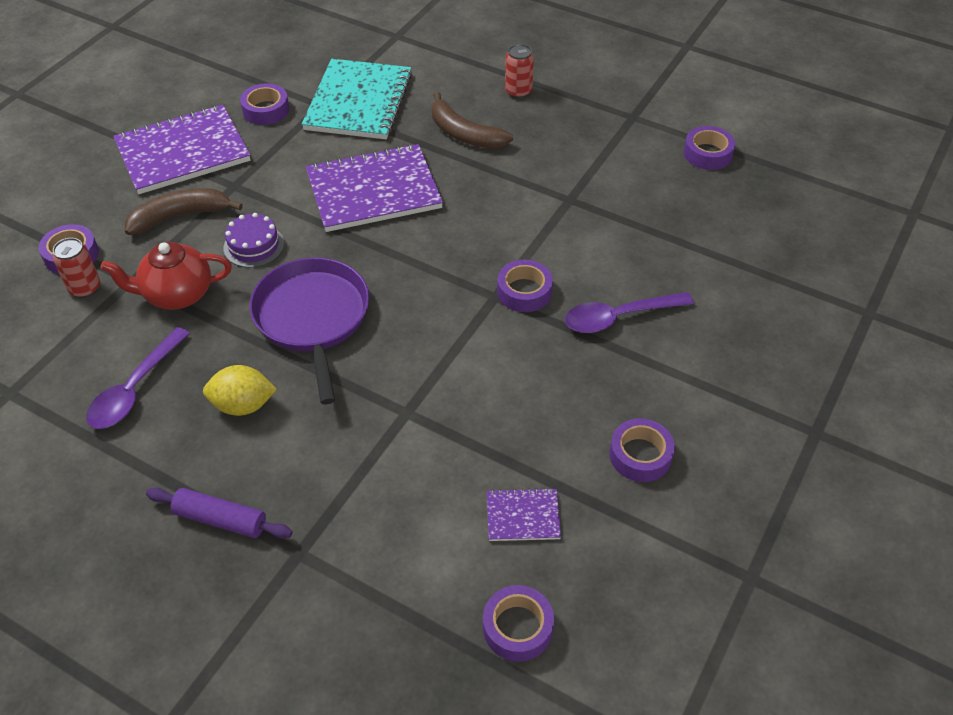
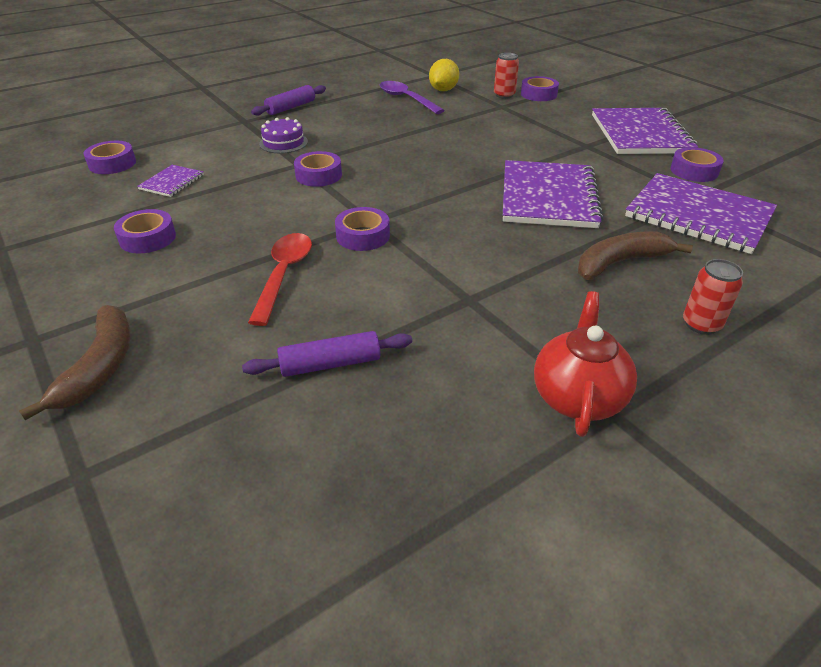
camera: 115 degrees right, 10 degrees down
(177, 294) = (477, 116): red teapot -> red teapot (578, 397)
(180, 216) = (560, 125): brown banana -> brown banana (100, 367)
(243, 405) = (362, 121): yellow lemon -> yellow lemon (443, 90)
(253, 245) = (509, 143): purple cake -> purple cake (283, 143)
(312, 318) = (416, 150): purple pan -> none
(358, 102) = (698, 215): turquoise notebook -> purple notebook
(619, 317) = (283, 275): purple spoon -> red spoon
(692, 244) = (330, 364): none -> purple rolling pin
(707, 154) = (489, 461): purple tape -> purple tape (318, 175)

